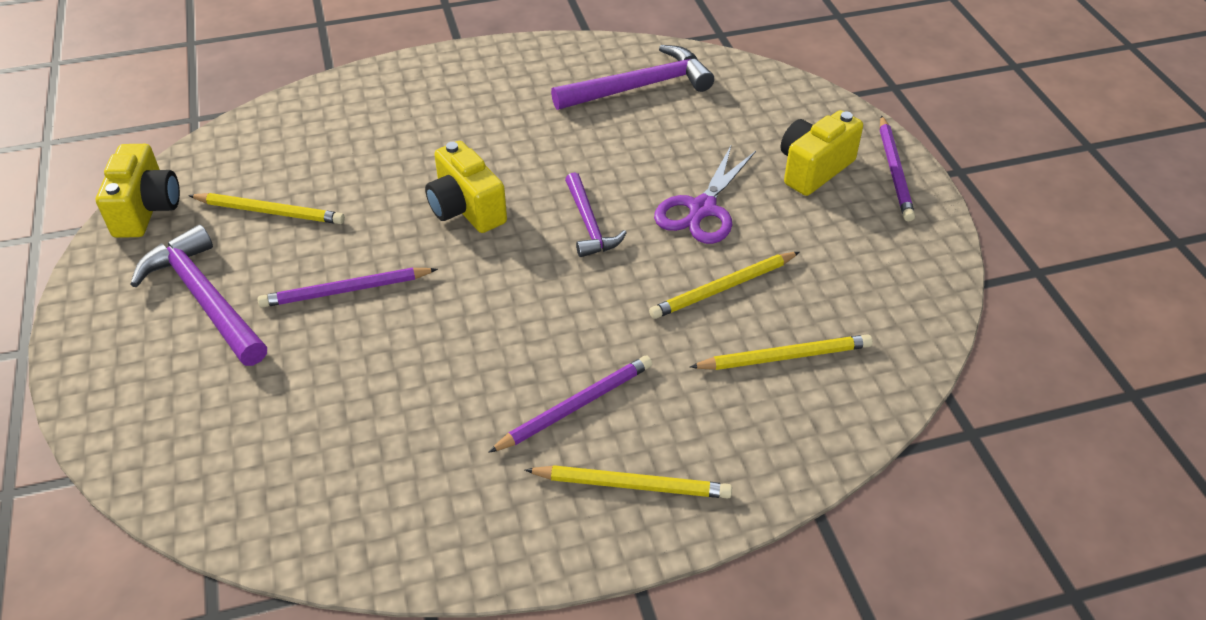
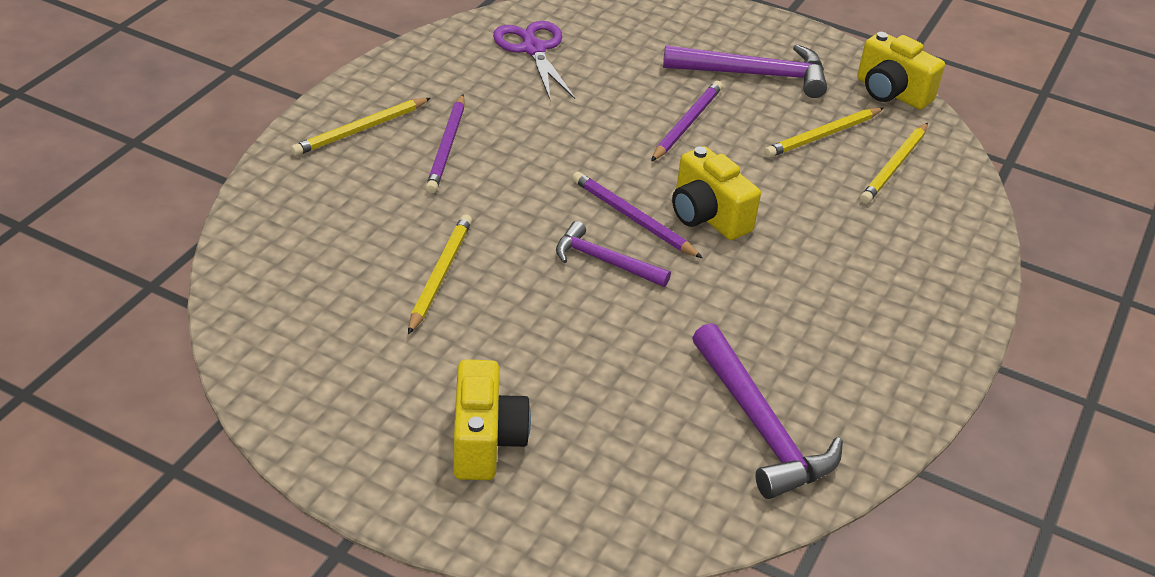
camera: 130 degrees right, 5 degrees down
(466, 209) = (707, 216): yellow camera -> yellow camera turned 135 degrees counterclockwise
(640, 87) = (761, 427): purple hammer -> purple hammer turned 45 degrees counterclockwise
(702, 209) = (536, 331): purple scissors -> purple scissors (533, 49)
(784, 356) = (339, 253): yellow pencil -> yellow pencil (894, 166)
(895, 171) = (403, 495): purple pencil -> purple pencil (633, 218)

